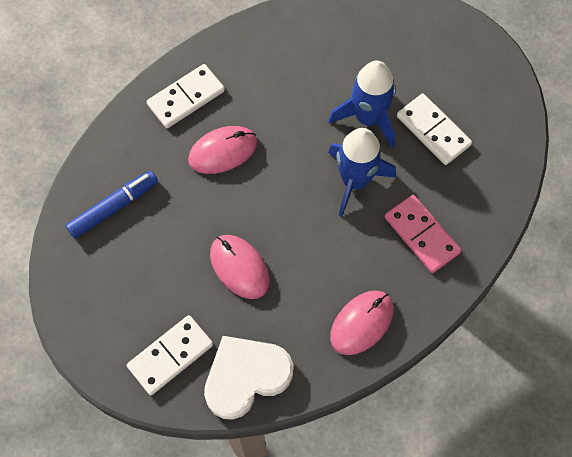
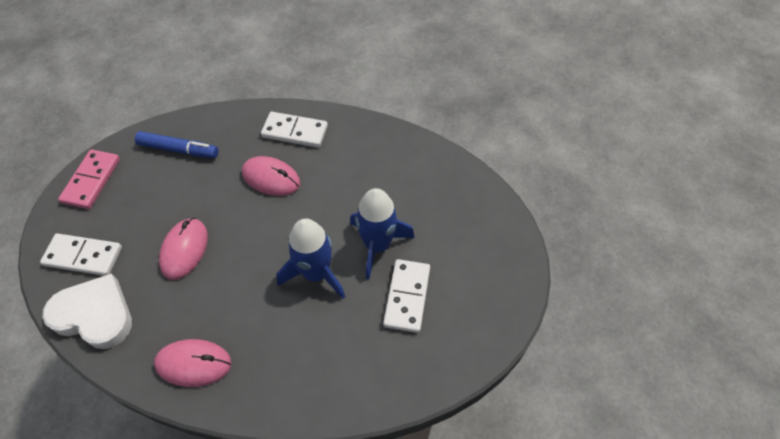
camera: 50 degrees right, 10 degrees down
(422, 235) = (306, 353): pink domino -> pink domino (92, 181)

